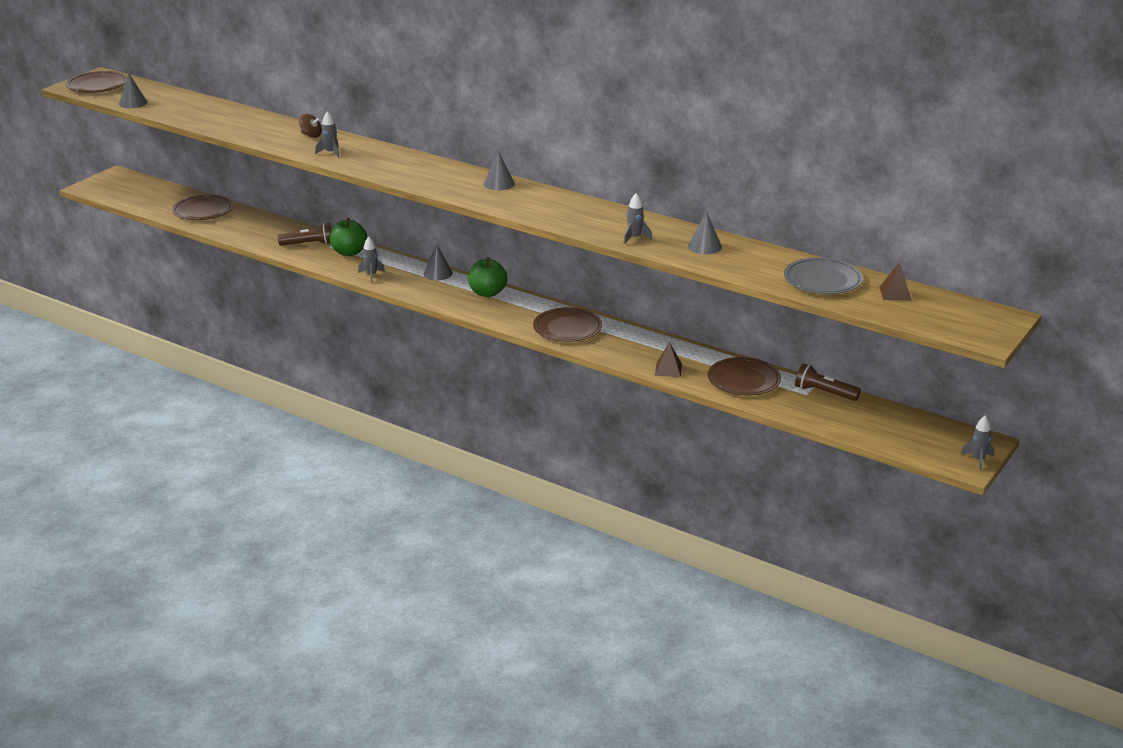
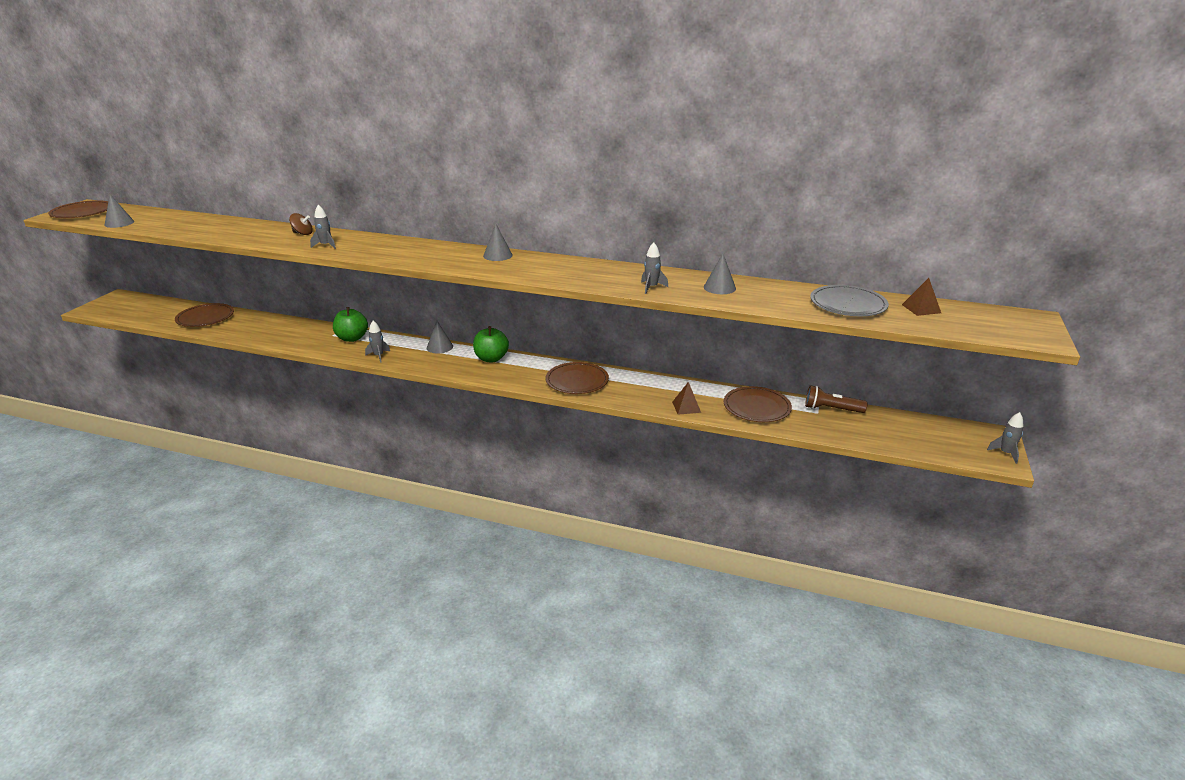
camera: 15 degrees left, 0 degrees up
(308, 244) = (312, 335): brown flashlight -> none

